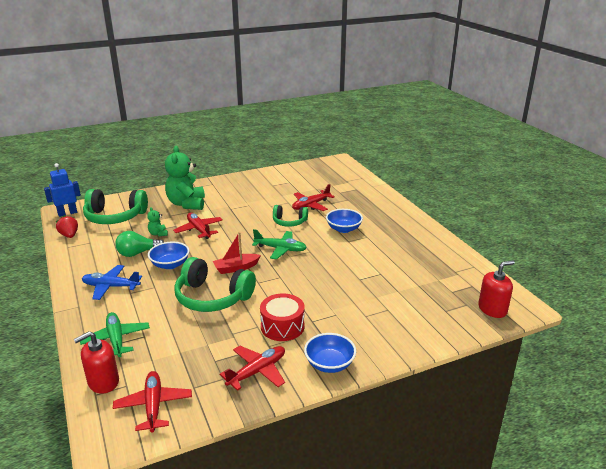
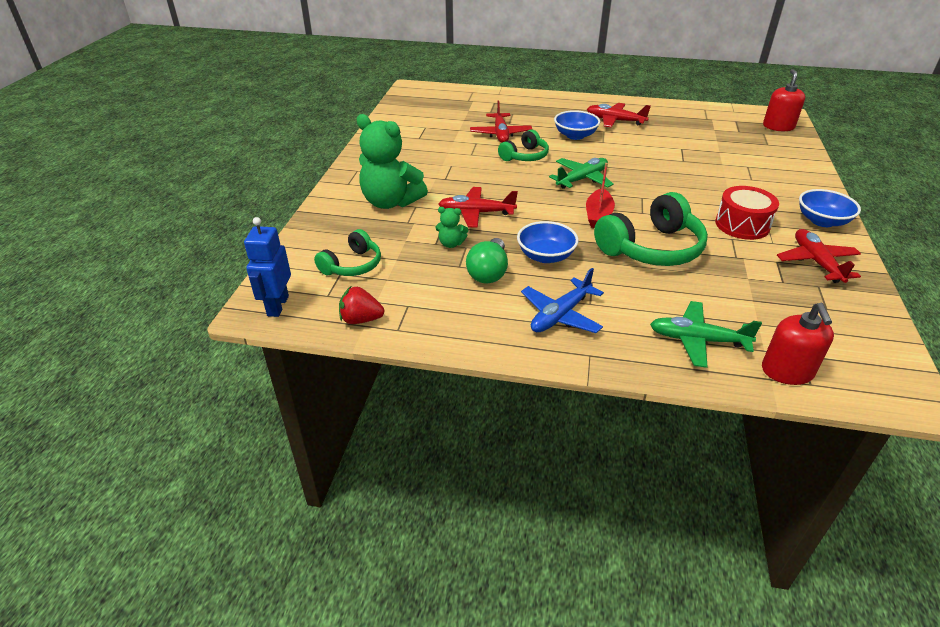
camera: 55 degrees left, 10 degrees up
(115, 217) = (352, 265): green headphones -> green headphones, size x0.58
(153, 406) = (850, 344): red plane -> red plane (615, 121)

